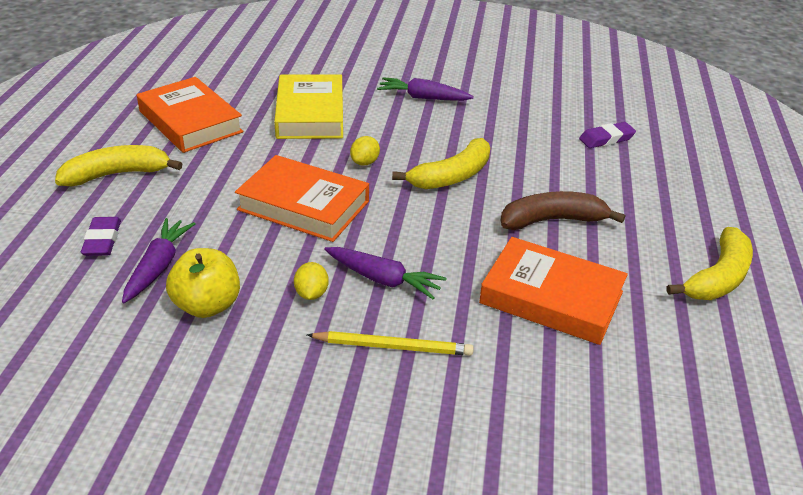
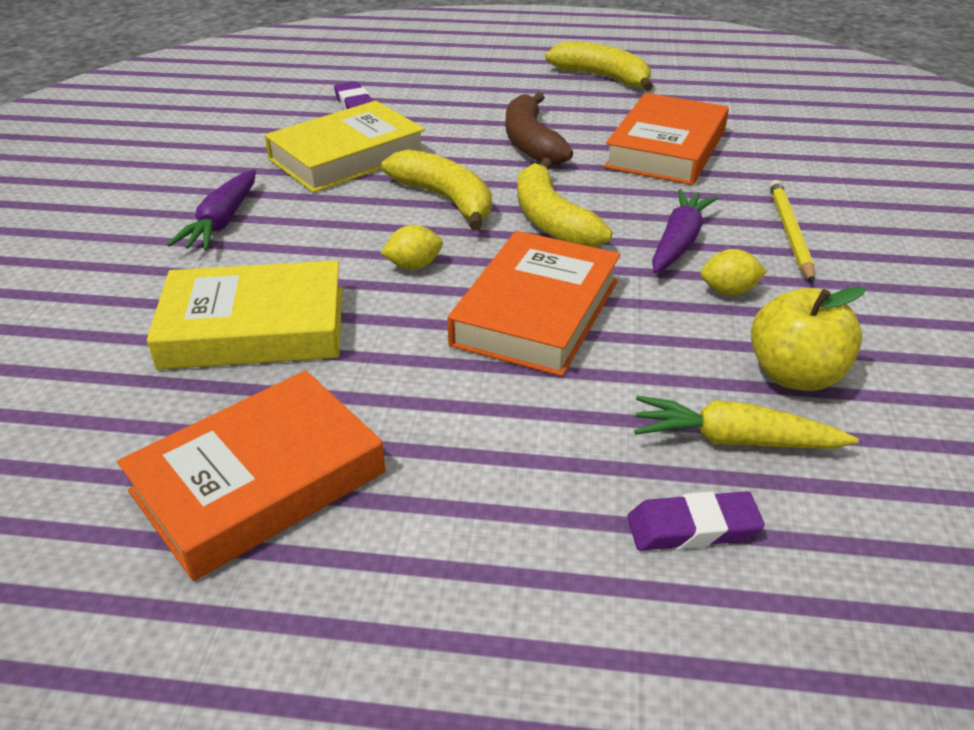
camera: 90 degrees left, 0 degrees up
(117, 174) = (471, 559): yellow banana -> yellow banana (551, 220)
(158, 266) = (734, 440): purple carrot -> yellow carrot
(365, 162) = (414, 266): yellow lemon -> yellow lemon turned 45 degrees counterclockwise
(516, 137) = (347, 156): none -> yellow book

